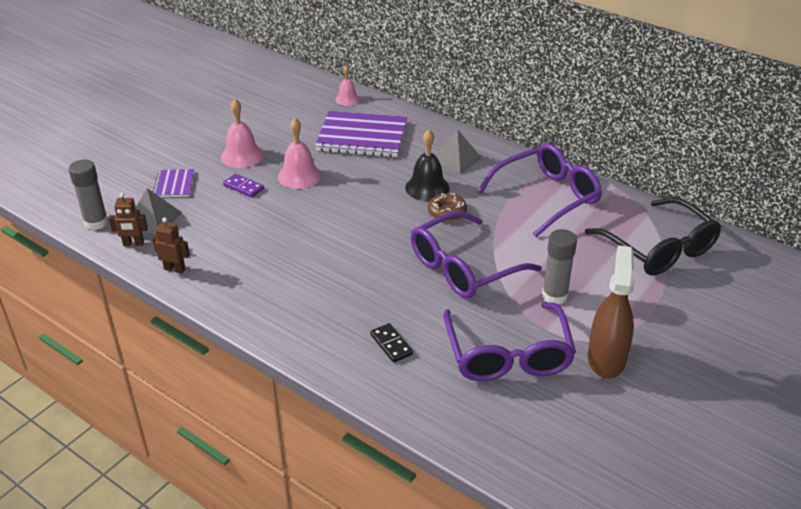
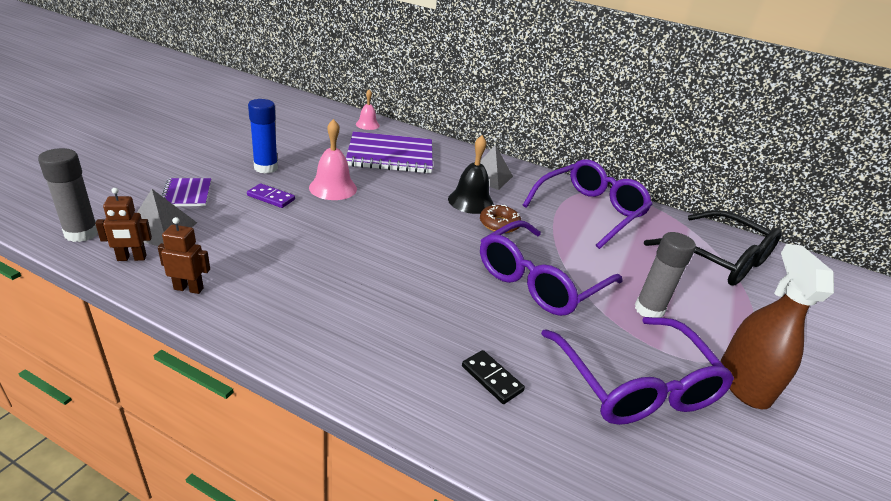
camera: 15 degrees left, 5 degrees down
(242, 155) = (266, 168): pink bell -> blue glue stick

